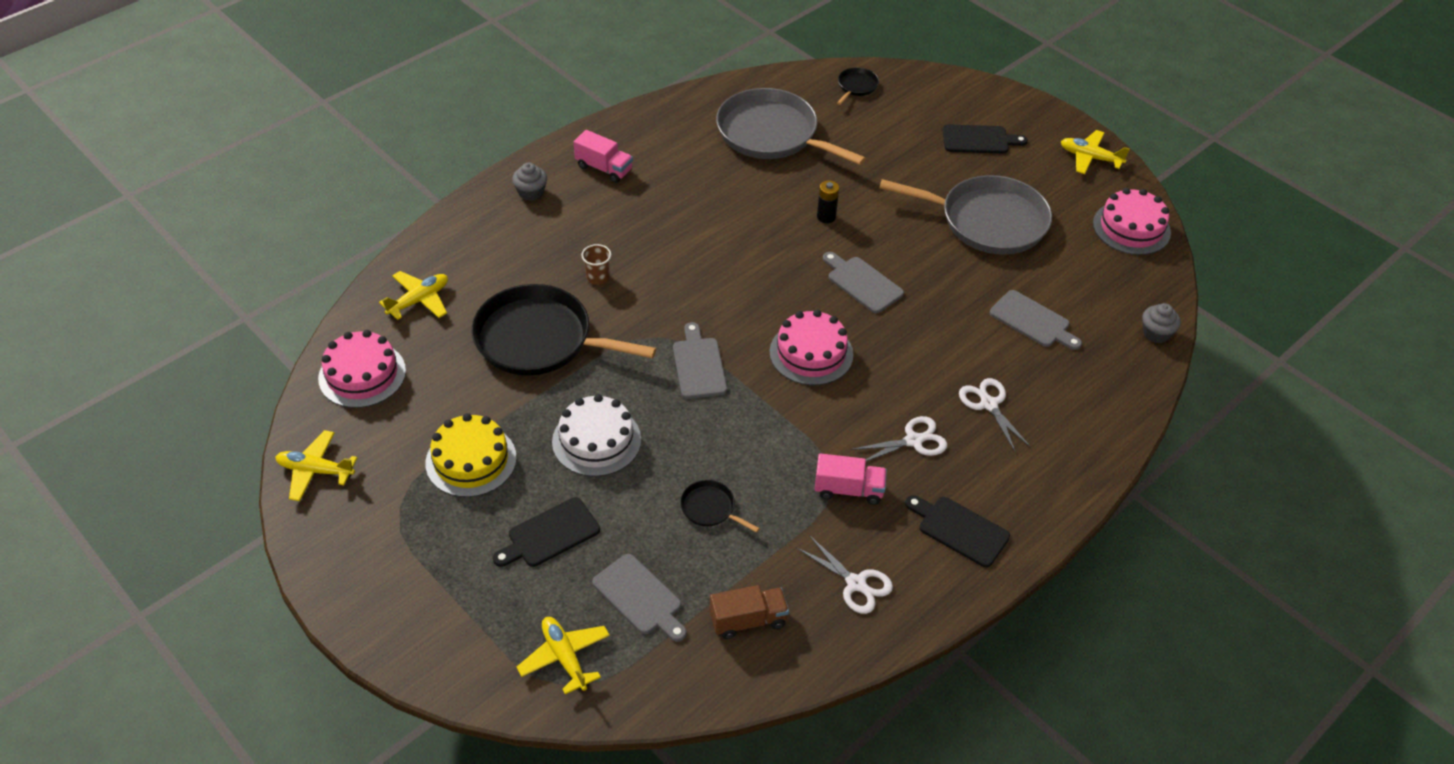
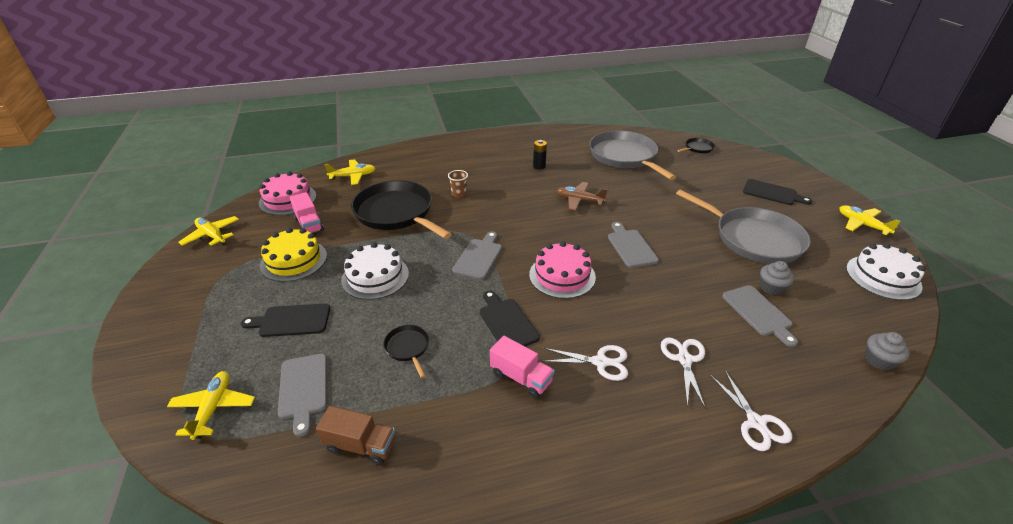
camera: 30 degrees right, 10 degrees down
(531, 192) = (459, 147): grey cupcake -> grey cupcake (771, 288)
(604, 168) = (509, 147): pink truck -> pink truck (309, 224)
(761, 233) = (579, 200): none -> brown plane
(826, 217) = (630, 204): black battery -> black battery (539, 166)
(856, 583) = (470, 457): white scissors -> white scissors (756, 423)
(959, 529) = (595, 452): black cutting board -> black cutting board (507, 322)
(1131, 228) = (883, 277): pink cake -> white cake

